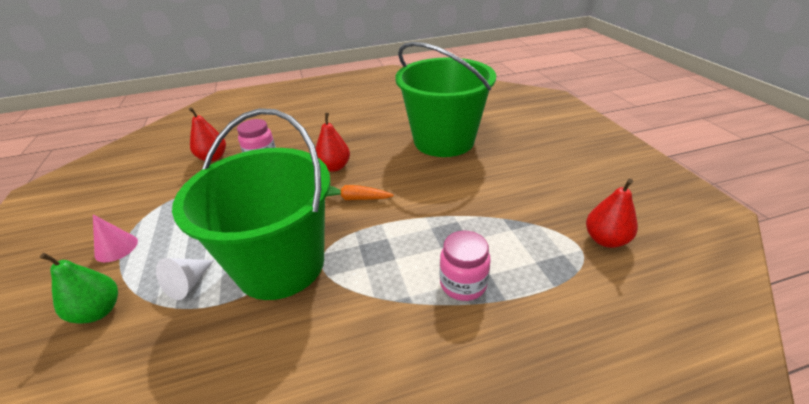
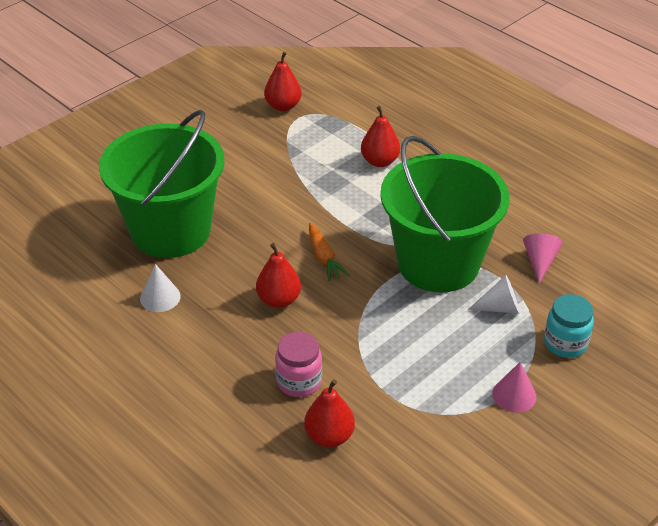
camera: 120 degrees left, 5 degrees up
(99, 311) = (565, 343): green pear -> turquoise jar
(194, 355) = (540, 261): none -> pink cone
(383, 127) = (160, 297): none -> white cone
(463, 284) = (380, 161): pink jar -> red pear

